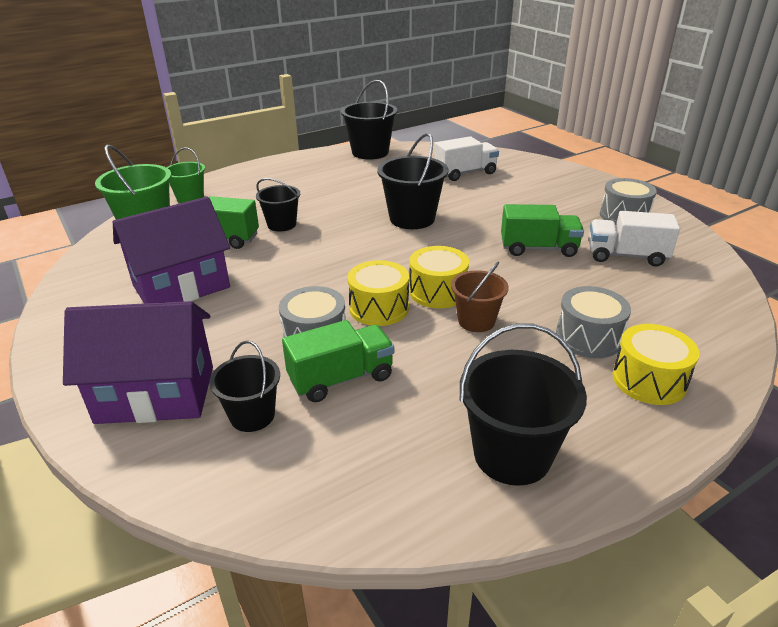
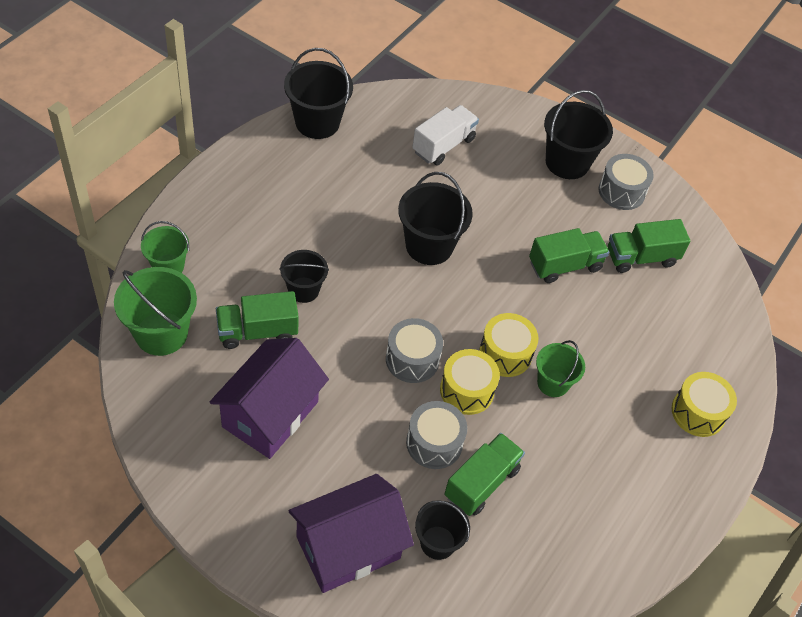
camera: 30 degrees left, 20 degrees up
(476, 321) = (553, 383): brown bucket -> green bucket
(512, 454) = (632, 515): black bucket -> black bucket (567, 162)
(588, 337) = (643, 377): grey drum -> grey drum (412, 359)
(626, 256) = (641, 257): white truck -> green truck

